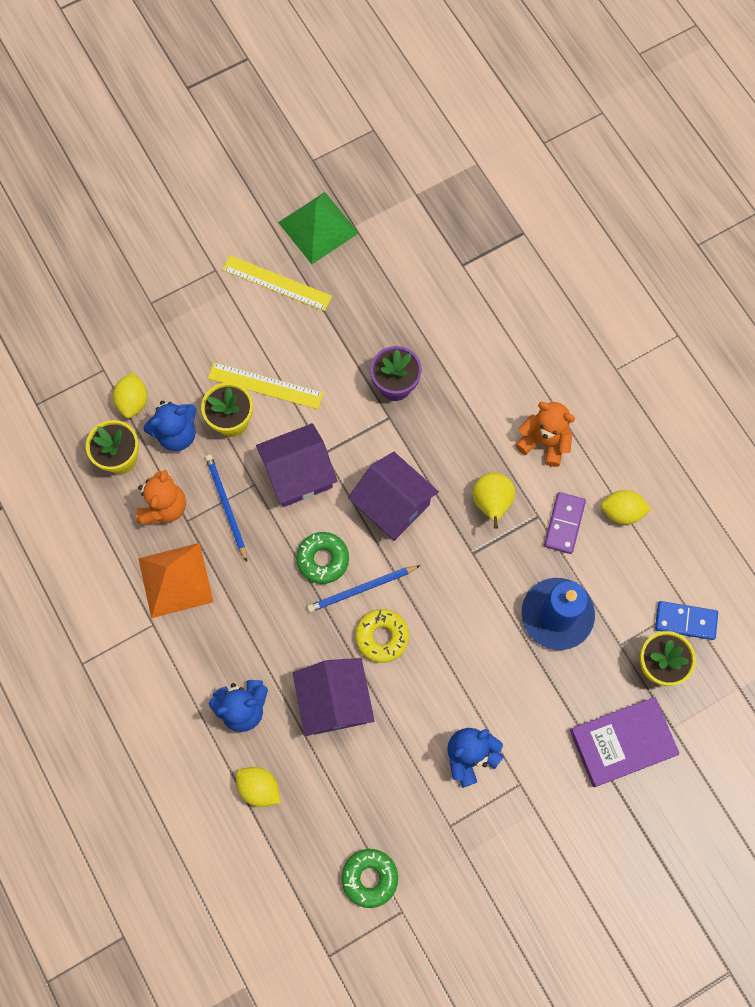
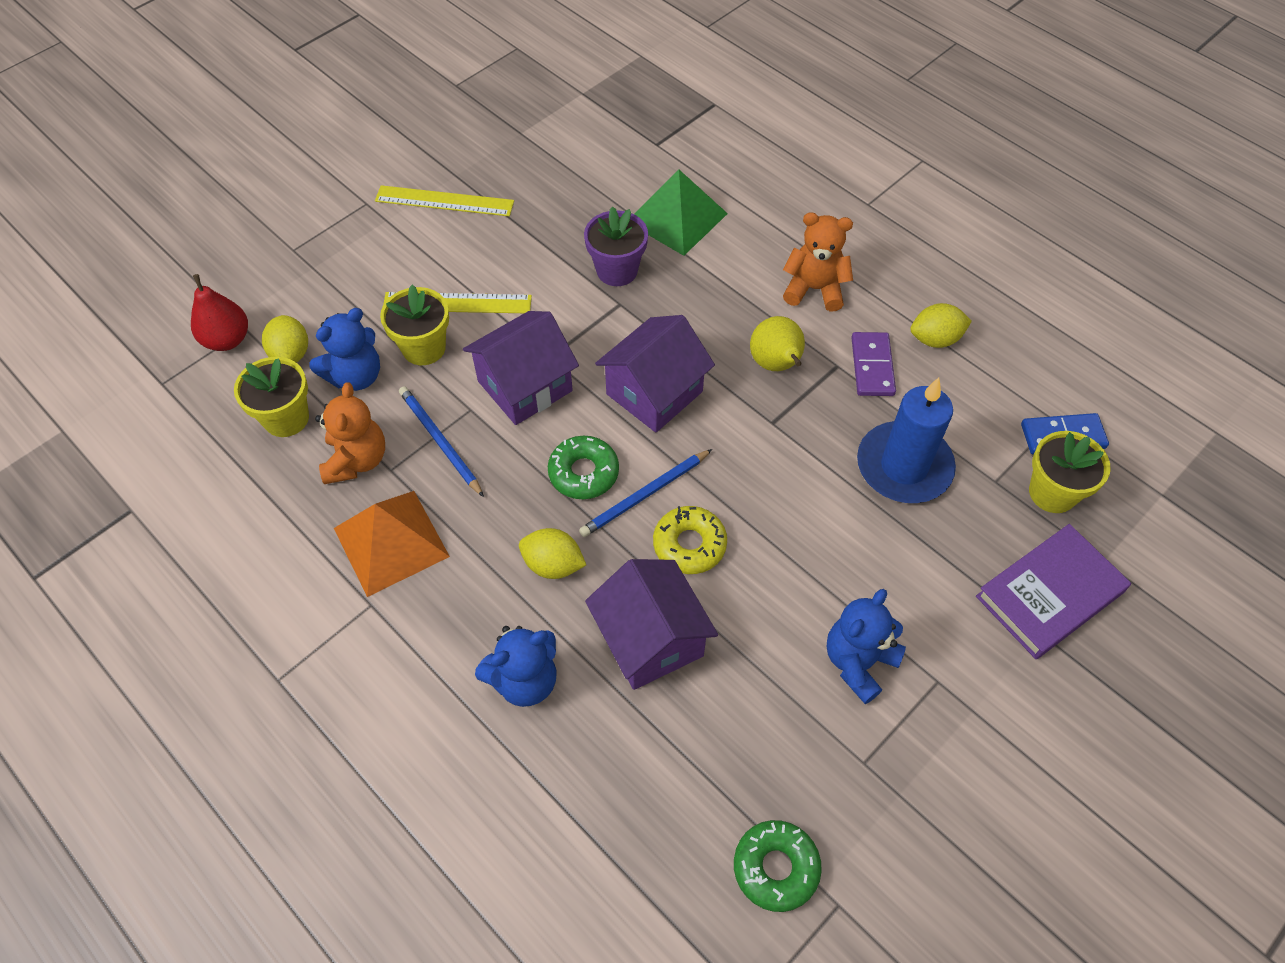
camera: 15 degrees left, 15 degrees down
(88, 377) = (227, 340): none -> red pear
(259, 788) = (576, 782): yellow lemon -> yellow lemon (553, 565)
(318, 227) = (479, 141): green pyramid -> green pyramid (677, 217)
(392, 505) = (654, 393): purple house -> purple house turned 75 degrees counterclockwise

